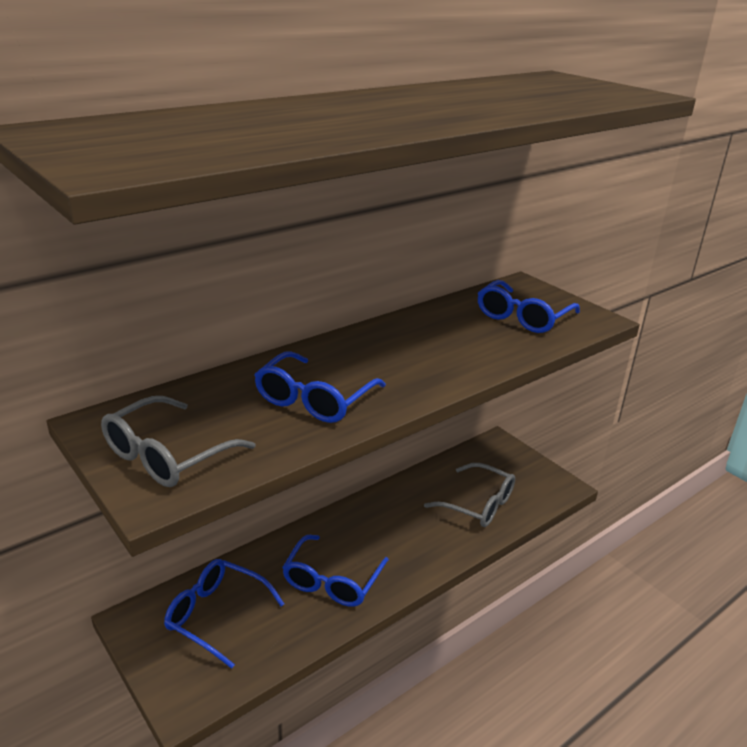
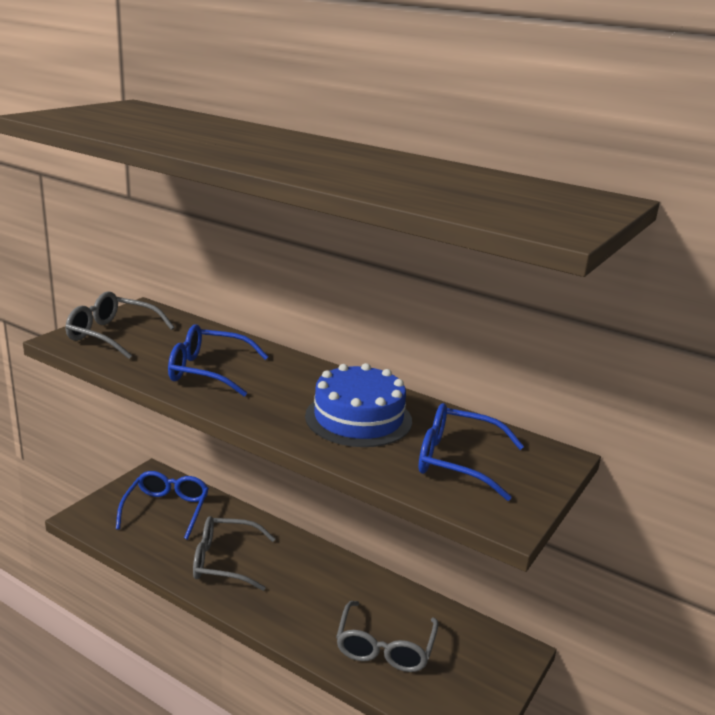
camera: 70 degrees right, 5 degrees down
(332, 581) = (224, 561): blue glasses -> grey glasses
(445, 340) = (358, 418): none -> blue cake

